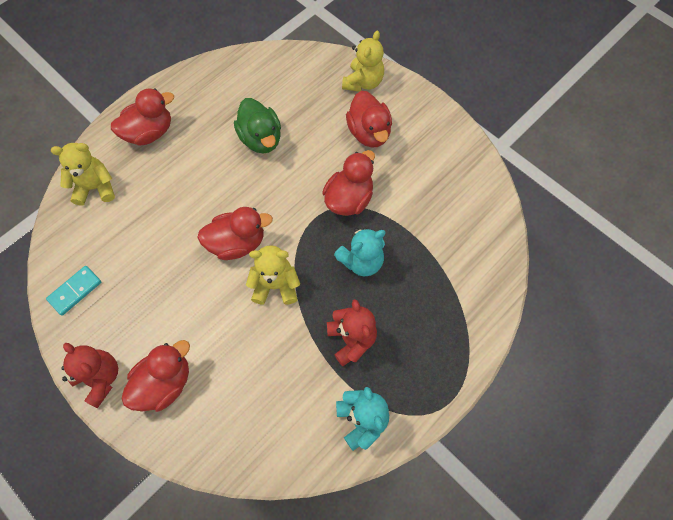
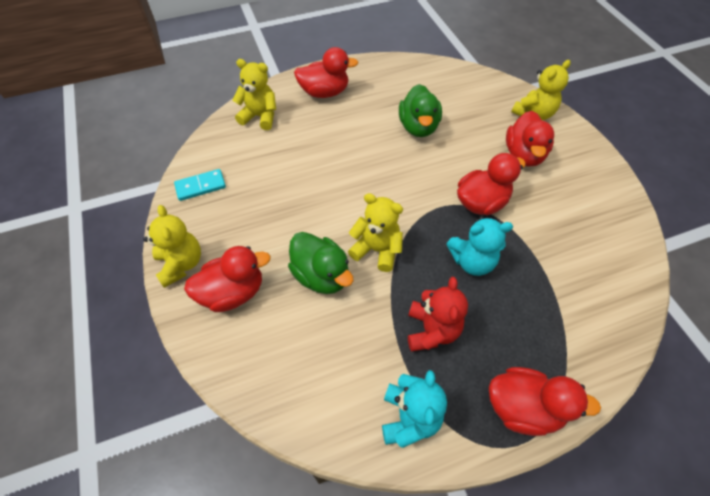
camera: 25 degrees right, 10 degrees down
(100, 378) = (181, 264): red teddy bear -> yellow teddy bear
(237, 243) = (358, 201): red duck -> red duck (523, 407)
(237, 331) = (321, 275): none -> green duck

